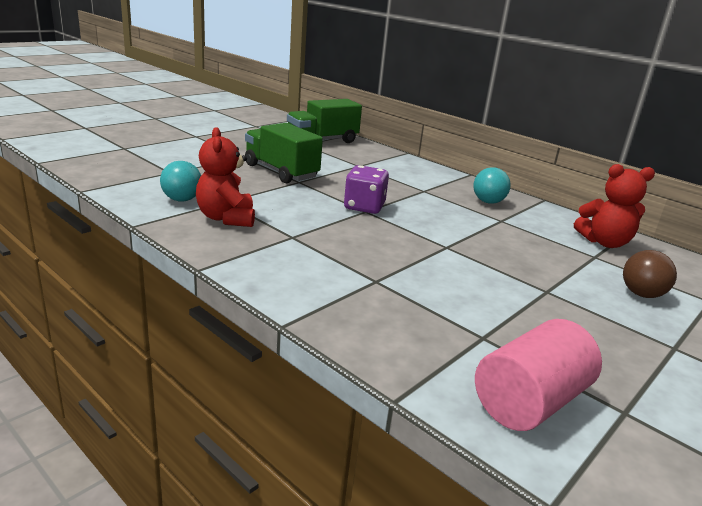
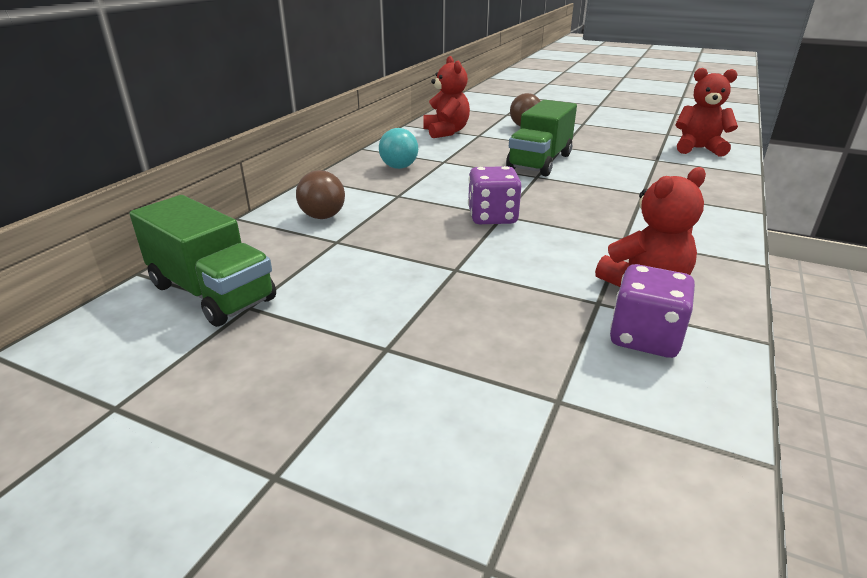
camera: 105 degrees left, 5 degrees up
(182, 200) = (644, 337): turquoise ball -> purple dice
(281, 171) = (429, 291): green truck -> green truck (540, 162)
(397, 168) = (323, 217): none -> brown ball
(530, 401) = (698, 149): pink cylinder -> red teddy bear

